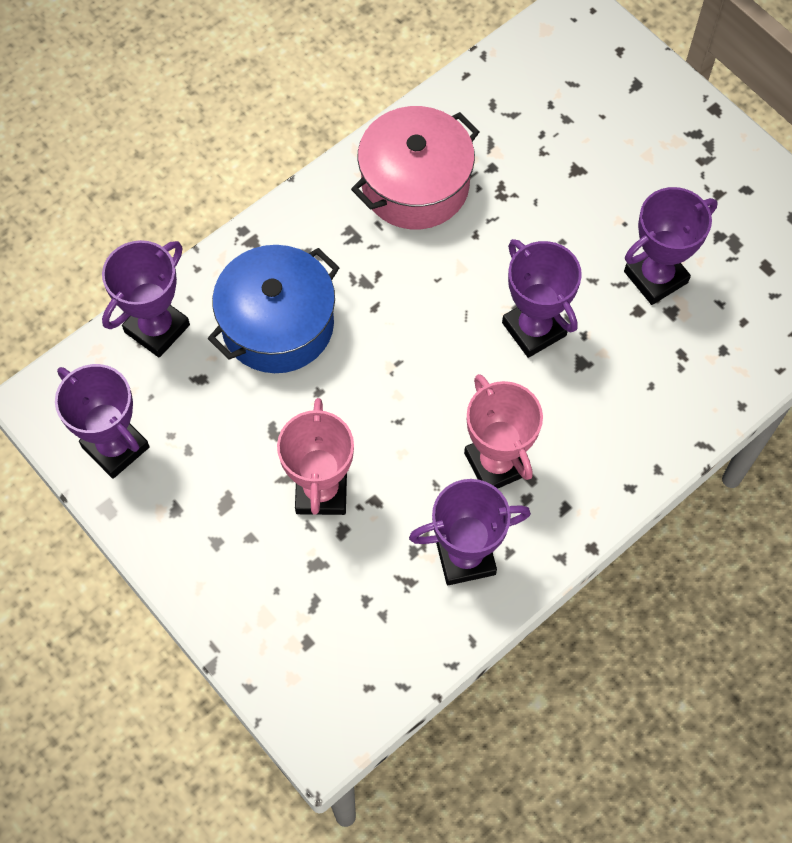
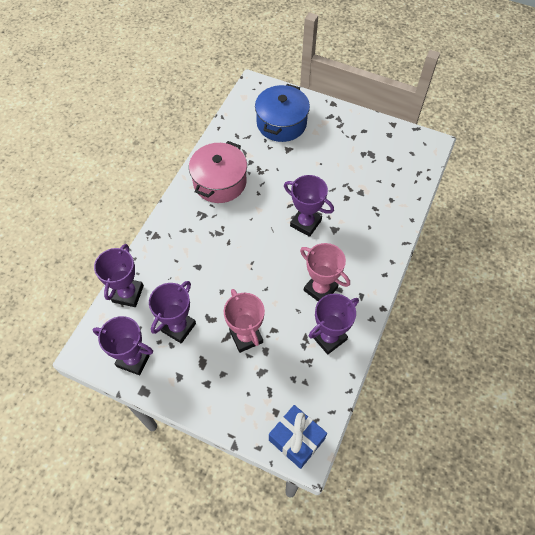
camera: 25 degrees left, 5 degrees down
(277, 324) = (186, 268): blue pot -> blue pot (281, 123)
(319, 703) = (296, 439): none -> blue gift
(655, 277) = (346, 180): purple trophy -> purple trophy (178, 327)

